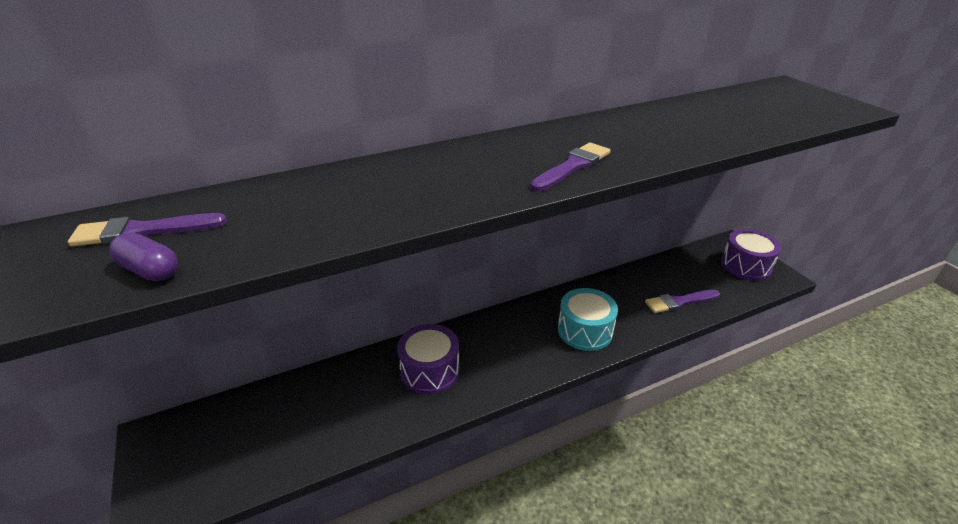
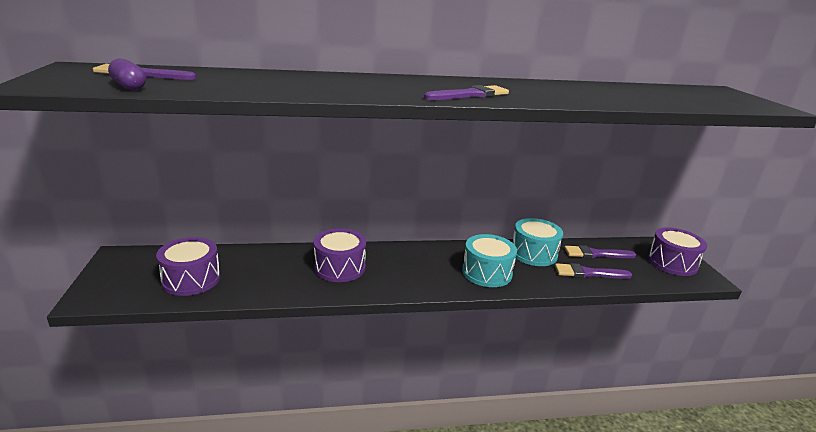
camera: 15 degrees right, 10 degrees down
(265, 443) = (191, 279): none -> purple drum
(617, 290) = (533, 253): none -> turquoise drum
(674, 274) = (596, 254): none -> purple brush

